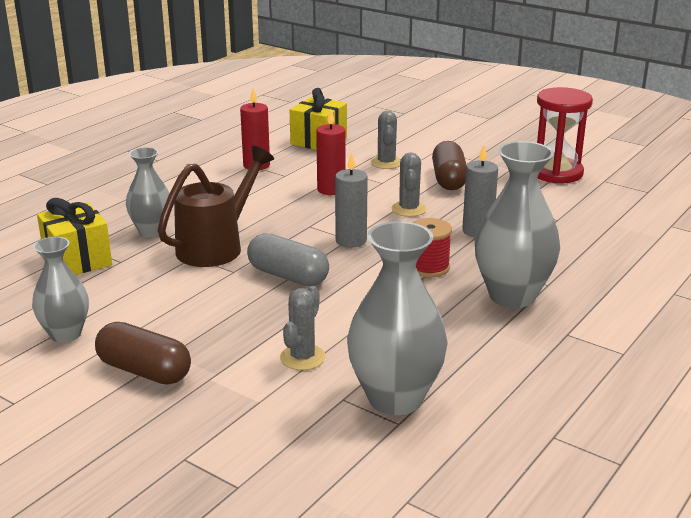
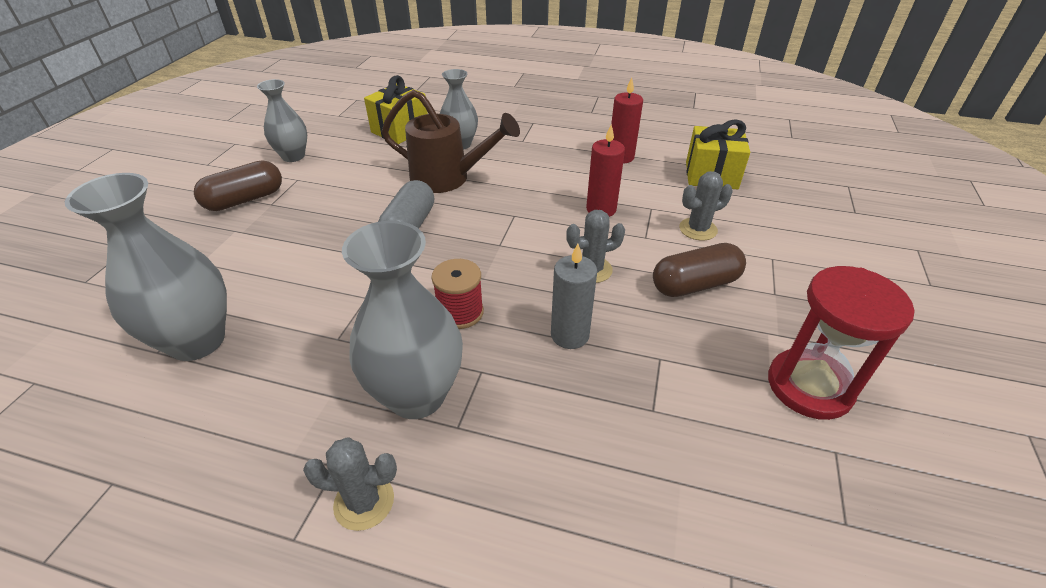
camera: 70 degrees right, 15 degrees up
(144, 371) = (245, 200): brown capsule -> brown capsule turned 45 degrees clockwise
(302, 357) = (267, 269): grey cactus -> grey cactus (364, 502)
(351, 241) = (495, 247): grey candle -> none

